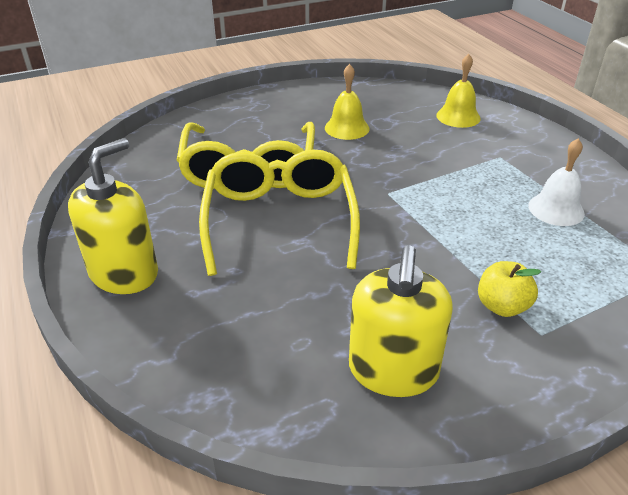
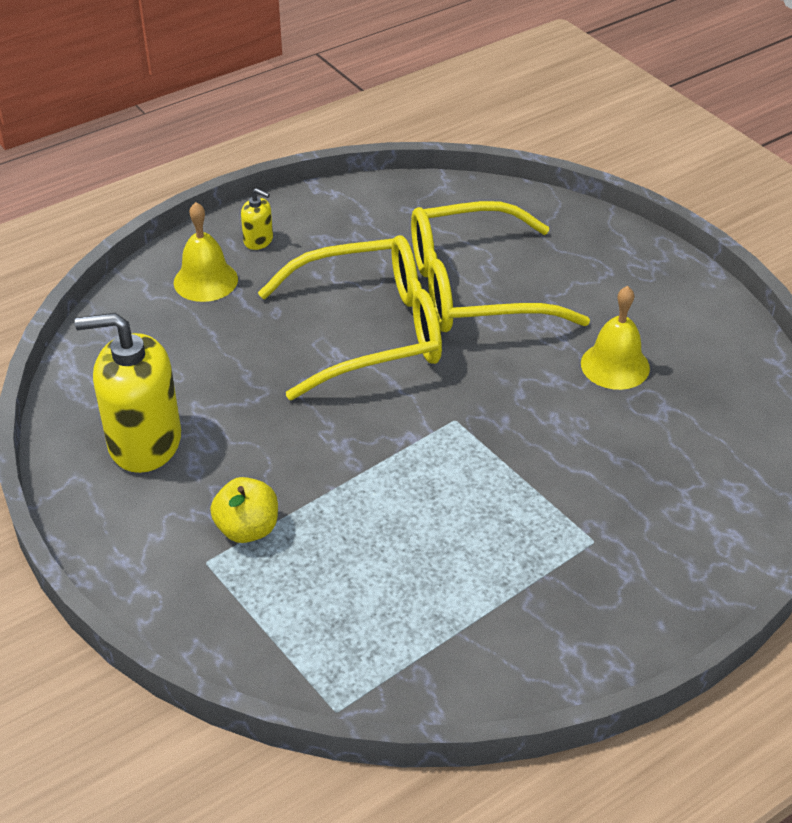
camera: 80 degrees right, 5 degrees up
(124, 273) = (258, 240): yellow soap dispenser -> yellow soap dispenser, size x0.44
(458, 116) = (709, 491): yellow bell -> yellow bell (205, 280)
(556, 209) = (463, 599): white bell -> none

